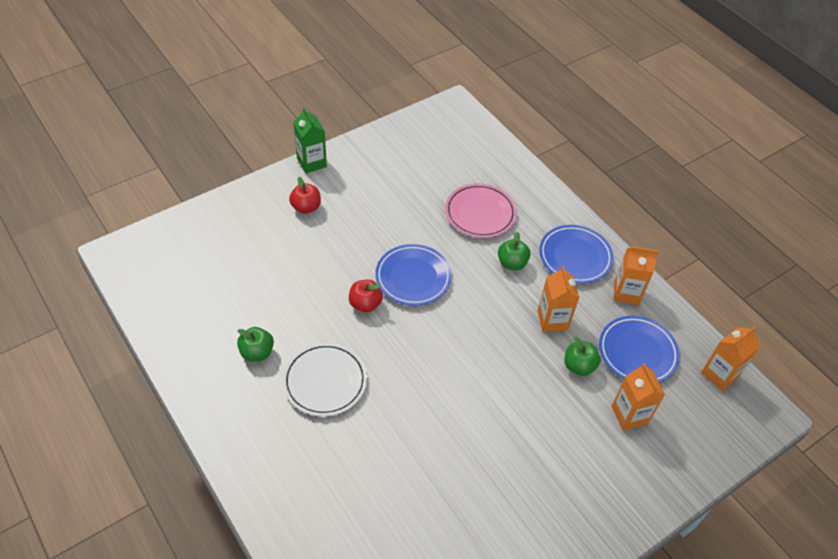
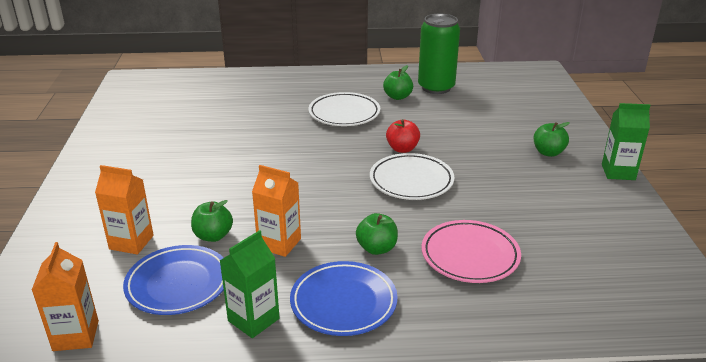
camera: 125 degrees right, 20 degrees down
(213, 328) = (436, 87): none -> green can
(306, 207) = (548, 152): red apple -> green apple
(413, 277) = (411, 181): blue plate -> white plate
(626, 293) = (253, 320): orange carton -> green carton

